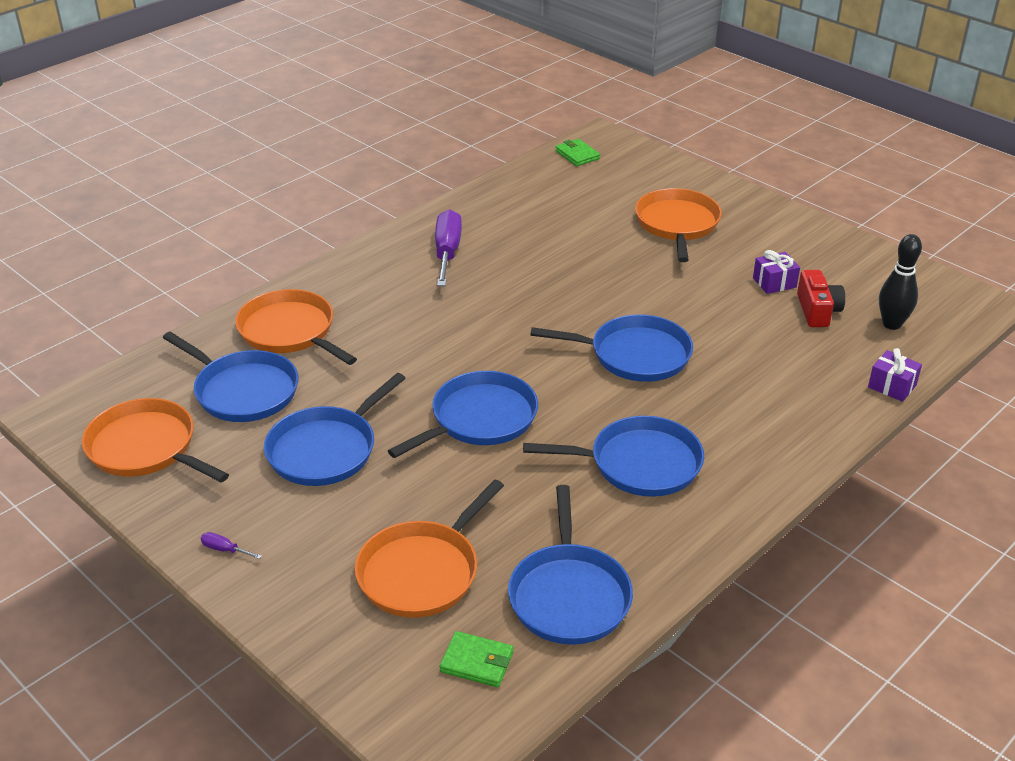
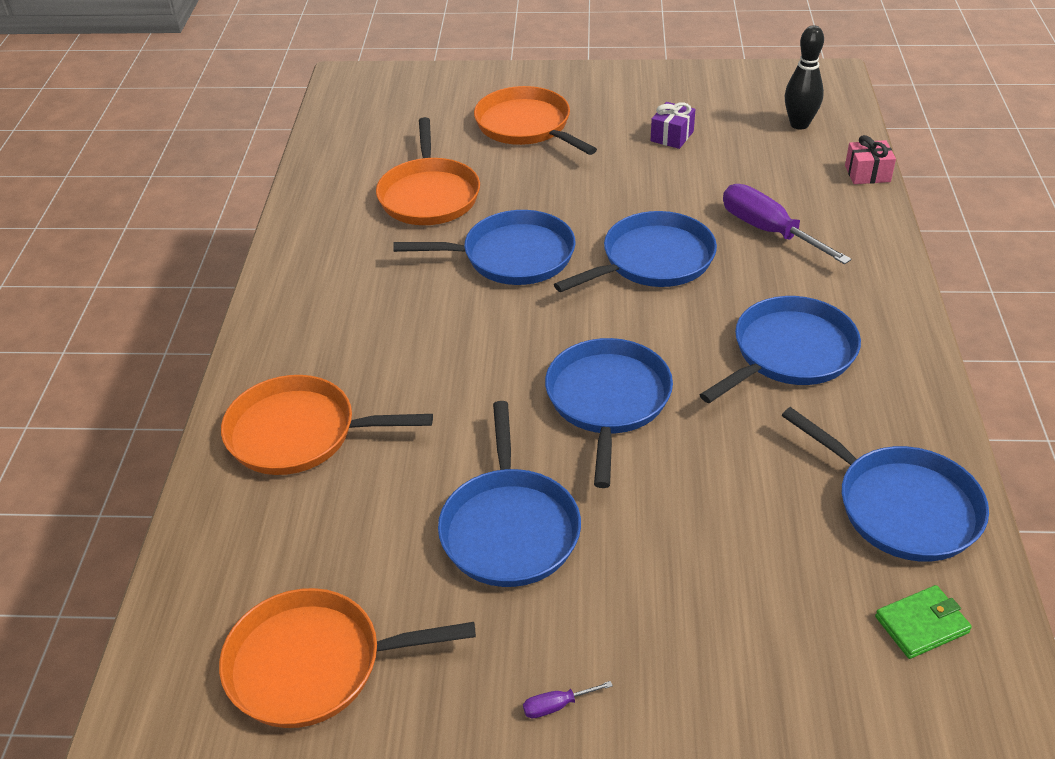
camera: 40 degrees left, 5 degrees up
(243, 391) = (336, 527): blue pan -> blue pan (512, 256)
(422, 572) = (763, 579): orange pan -> orange pan (429, 195)
(447, 252) = (352, 260): purple screwdriver -> purple screwdriver (768, 231)
(577, 155) = (349, 105): green wallet -> none
(817, 310) = (735, 142): red camera -> none
(892, 386) = (867, 174): purple gift -> pink gift

